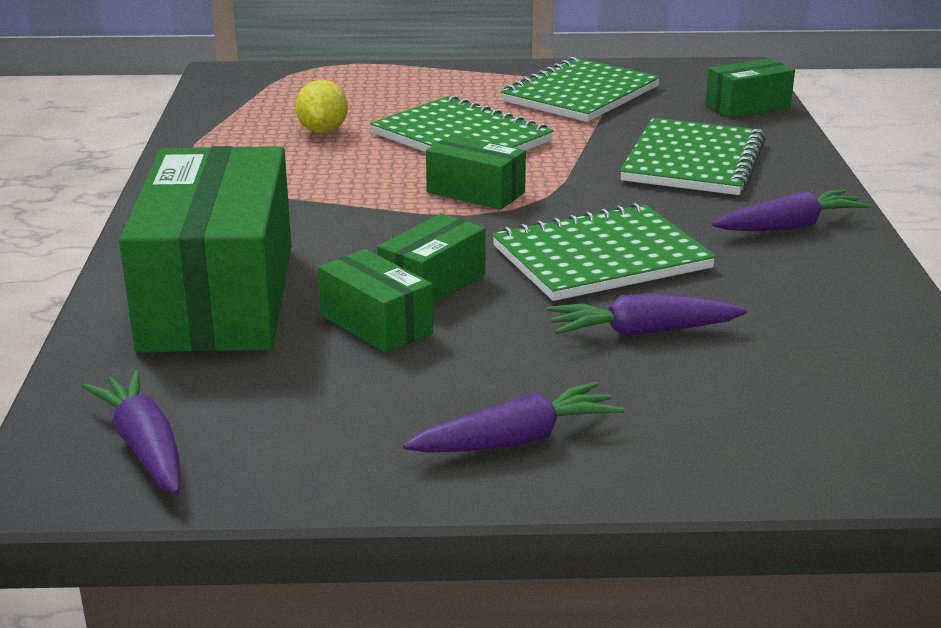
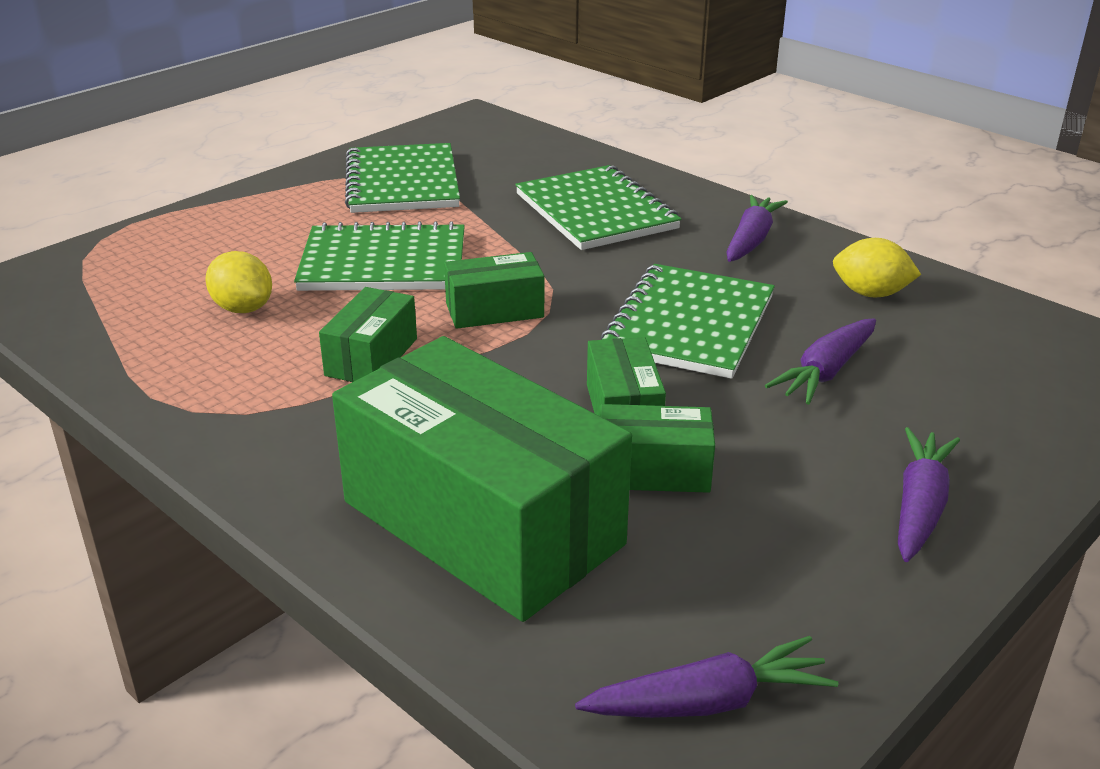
camera: 45 degrees left, 5 degrees up
(144, 446) = (709, 702): purple carrot -> purple carrot turned 150 degrees clockwise
(747, 106) = (544, 148): green box -> green box (371, 357)
(815, 303) = (870, 293): none -> yellow lemon

